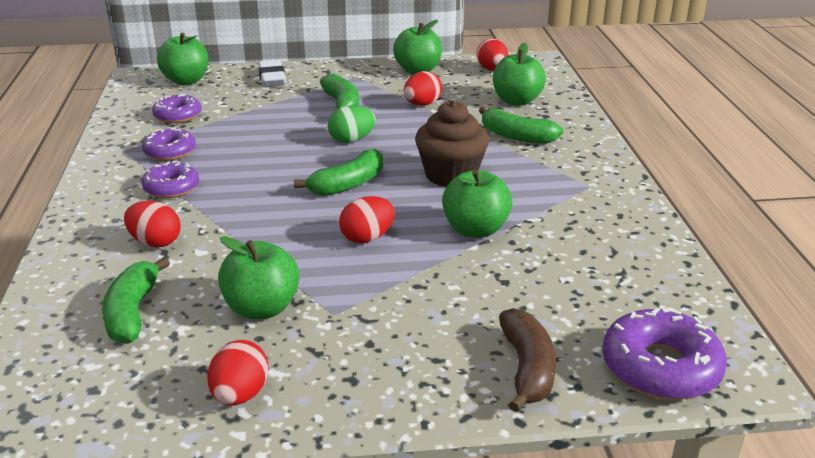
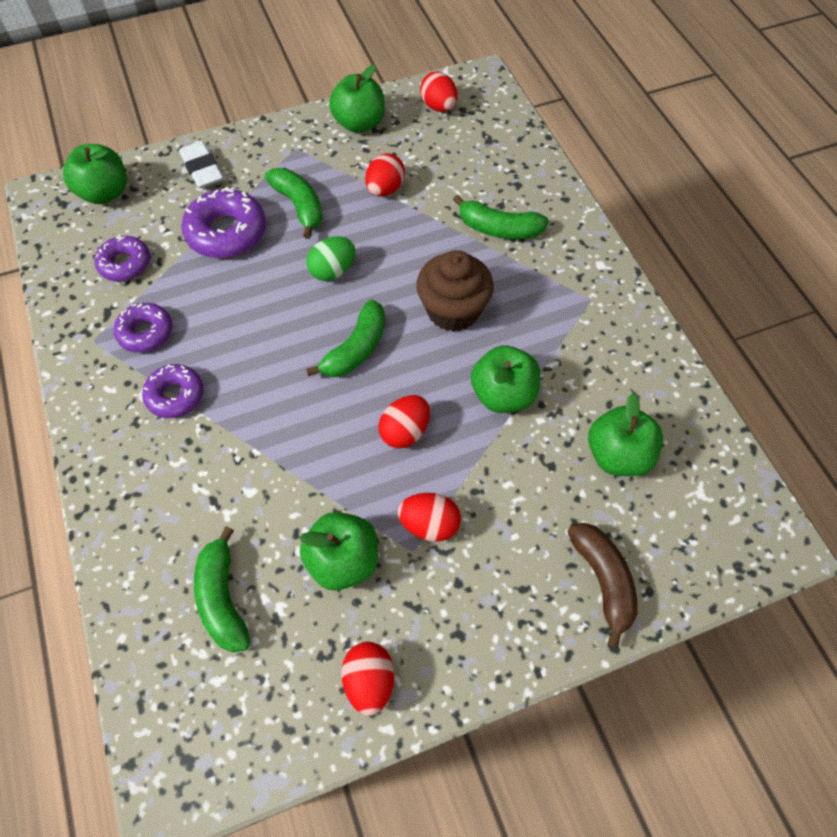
camera: 15 degrees left, 30 degrees up
(155, 242) = (198, 488): red egg -> red egg (429, 524)
(516, 101) = (481, 163): green apple -> green apple (618, 455)
(660, 367) = (710, 550): purple donut -> purple donut (226, 232)

